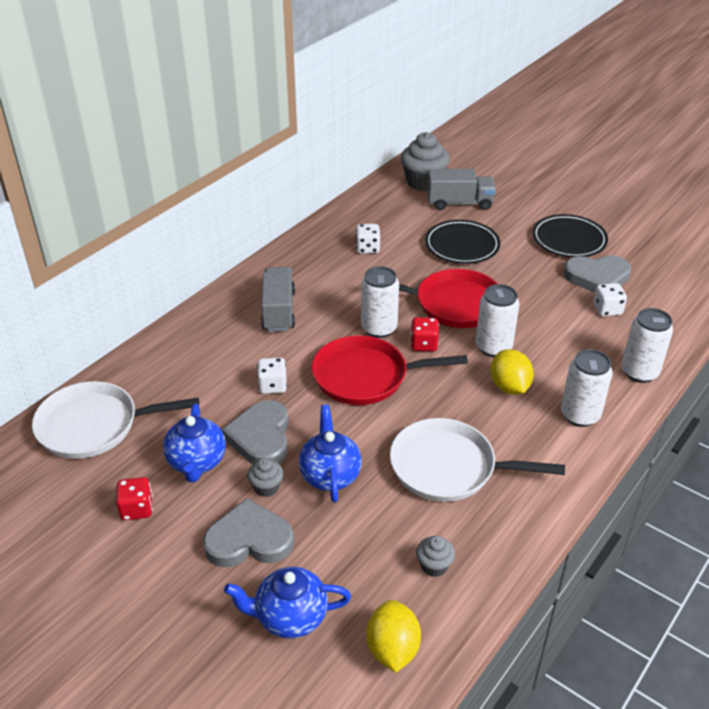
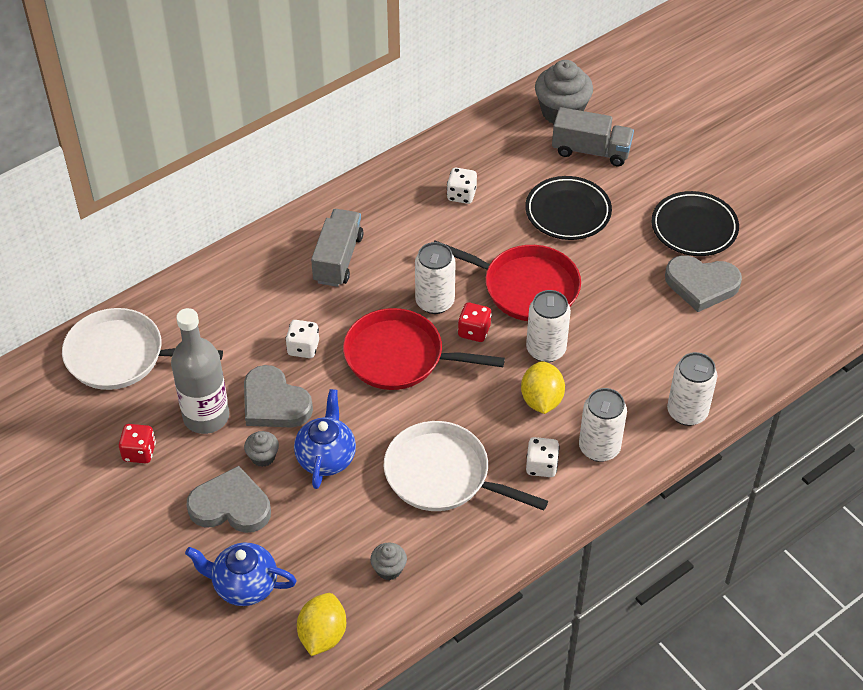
camera: 15 degrees right, 10 degrees up
(197, 462) = (206, 416): blue teapot -> grey bottle
(261, 437) = (274, 403): grey heart -> grey heart turned 60 degrees counterclockwise
(607, 310) = (691, 329): white dice -> white dice (541, 466)

